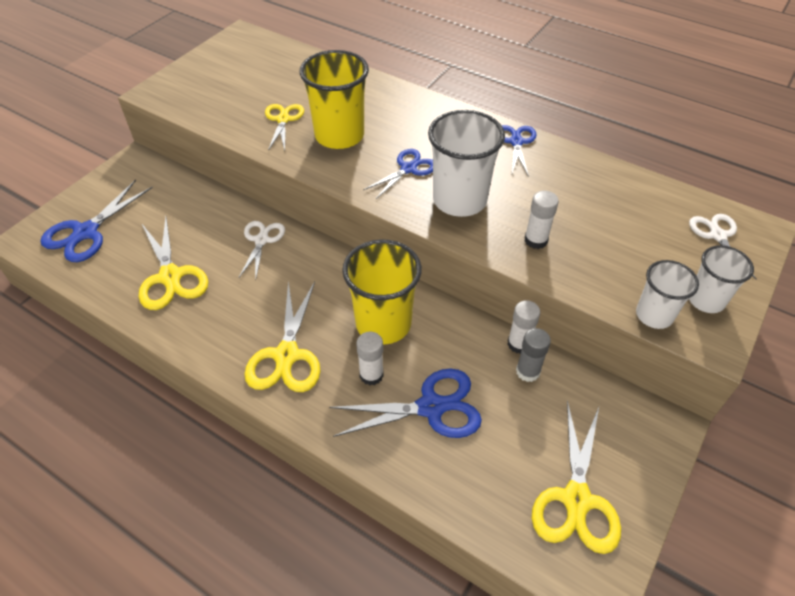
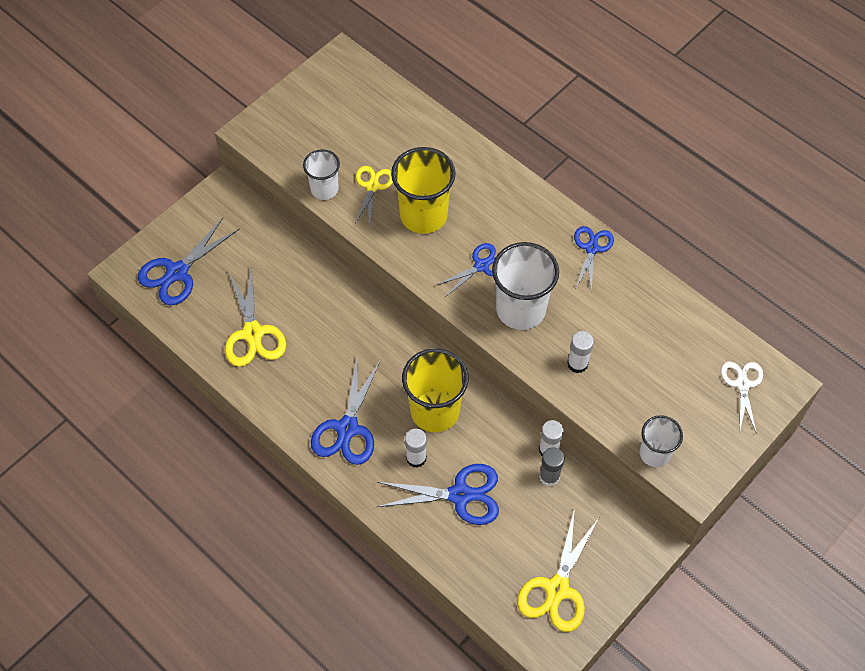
camera: 10 degrees right, 10 degrees up
(261, 240) = (337, 306): white scissors -> none
(286, 355) = (347, 428): yellow scissors -> blue scissors
(706, 300) = (704, 446): white cup -> white cup (324, 189)

